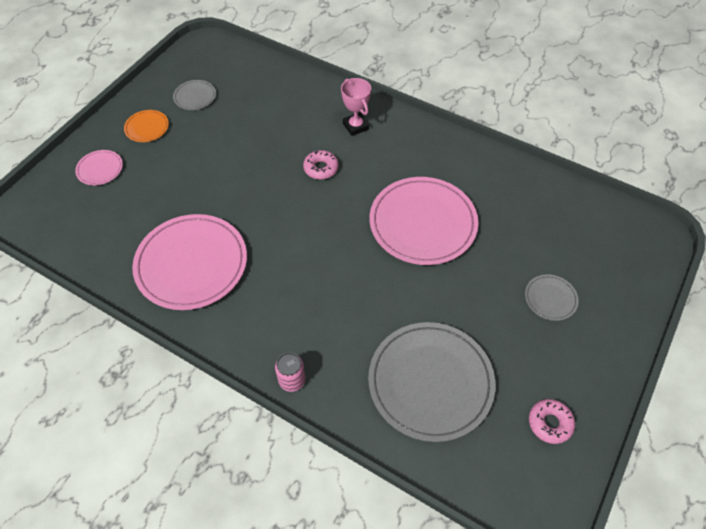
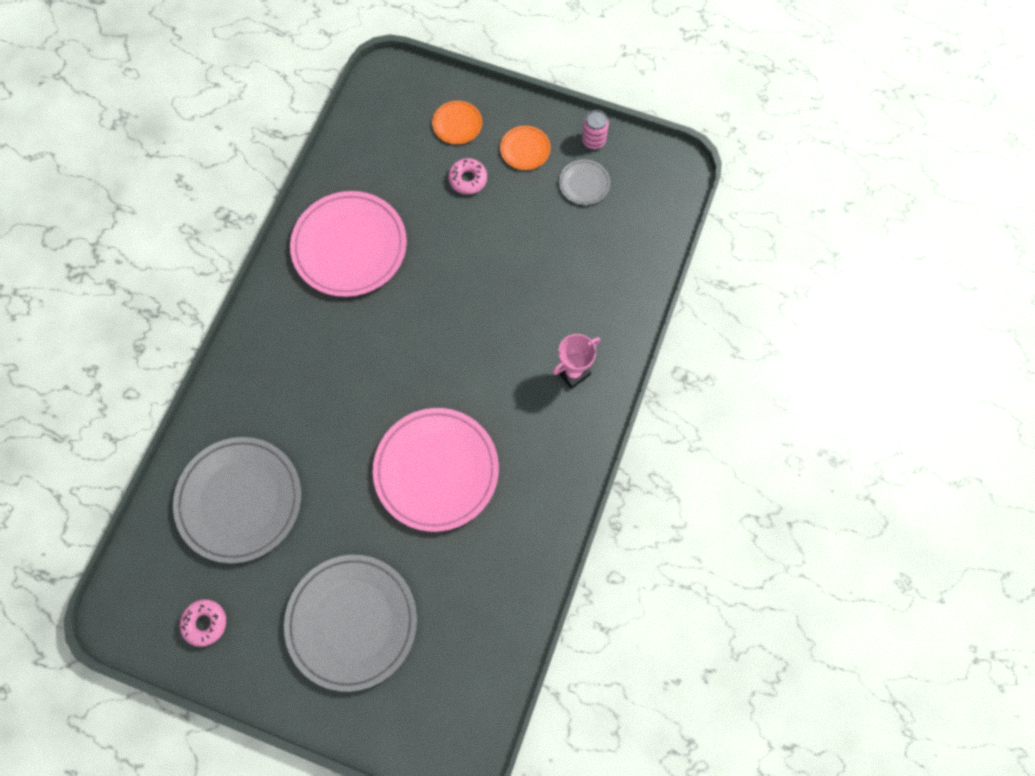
camera: 80 degrees right, 15 degrees up
(100, 169) = (457, 124): pink plate -> orange plate
(292, 380) = (231, 369): pink can -> pink can (593, 140)
(321, 168) = (498, 345): pink donut -> pink donut (468, 179)
(550, 298) = (352, 622): grey plate -> grey plate, size x2.21

